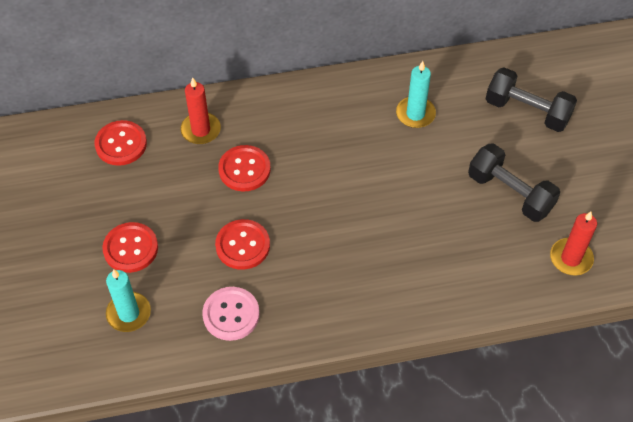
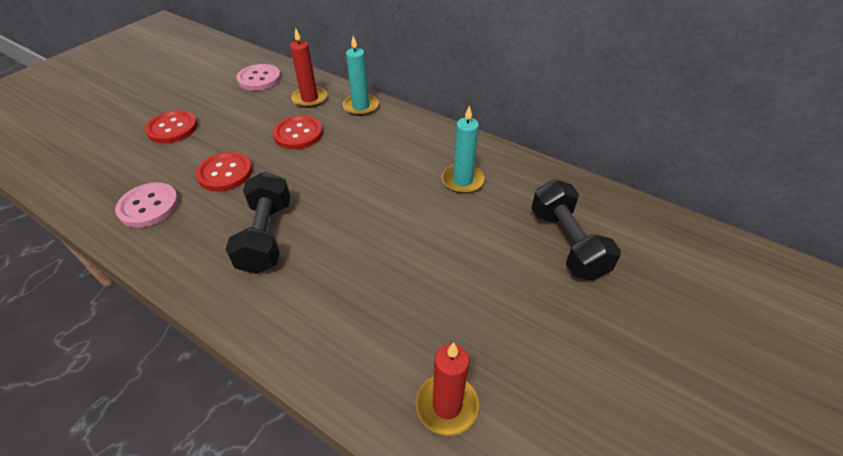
camera: 45 degrees right, 10 degrees down
(121, 144) = (259, 79): red button -> pink button
(129, 313) = (110, 159): turquoise candle -> turquoise candle (361, 107)
(510, 193) = (464, 294): black dumbbell -> black dumbbell (266, 236)

